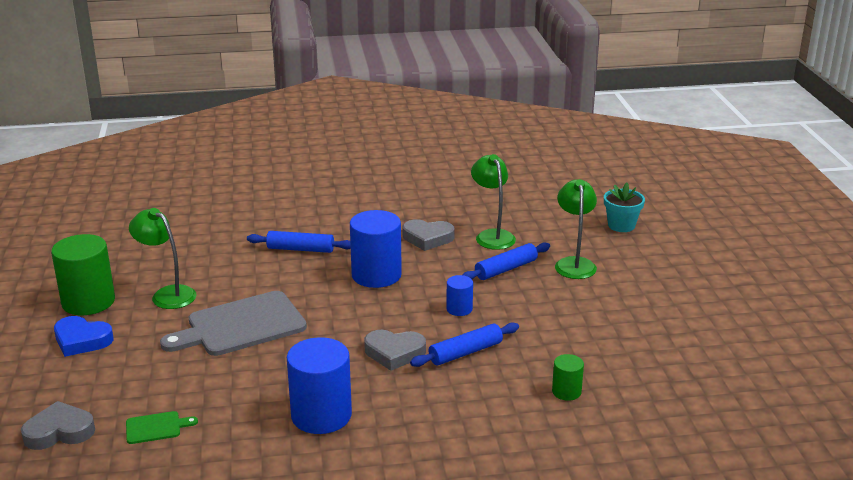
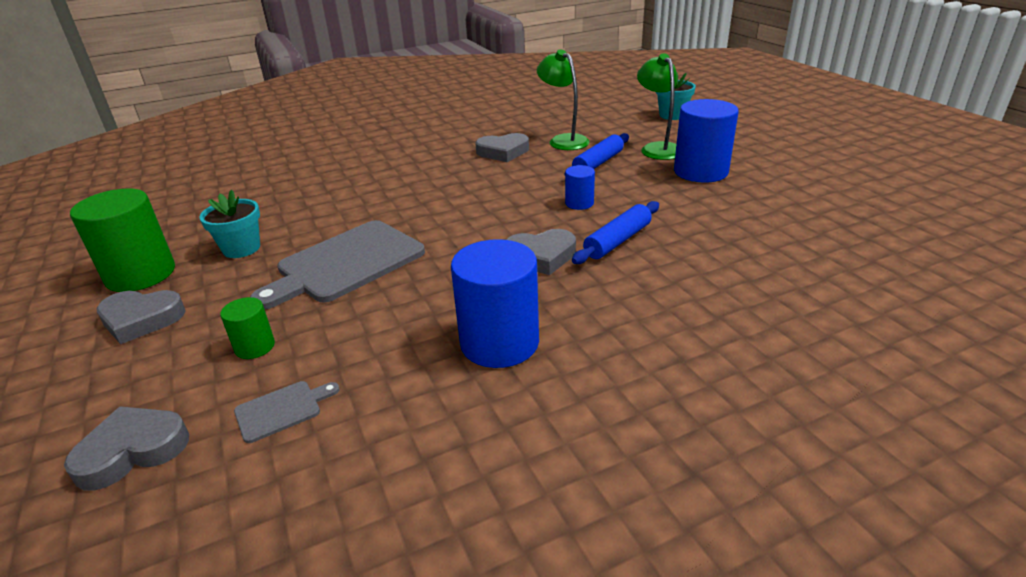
camera: 15 degrees left, 5 degrees up
(82, 340) = (141, 319): blue heart -> grey heart
(156, 427) = (282, 410): green cutting board -> grey cutting board
(167, 294) = (241, 248): green lamp -> turquoise flower pot
(300, 249) = (377, 181): blue rolling pin -> none
(376, 275) = (472, 189): blue cylinder -> blue cylinder (700, 172)
(566, 392) = (754, 257): green cylinder -> green cylinder (255, 347)

